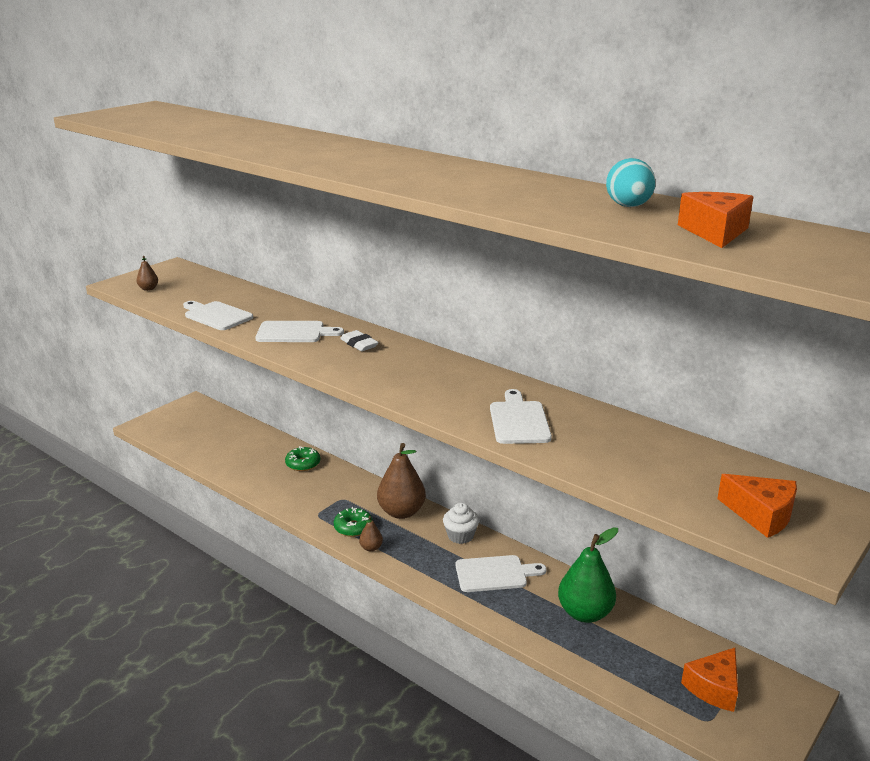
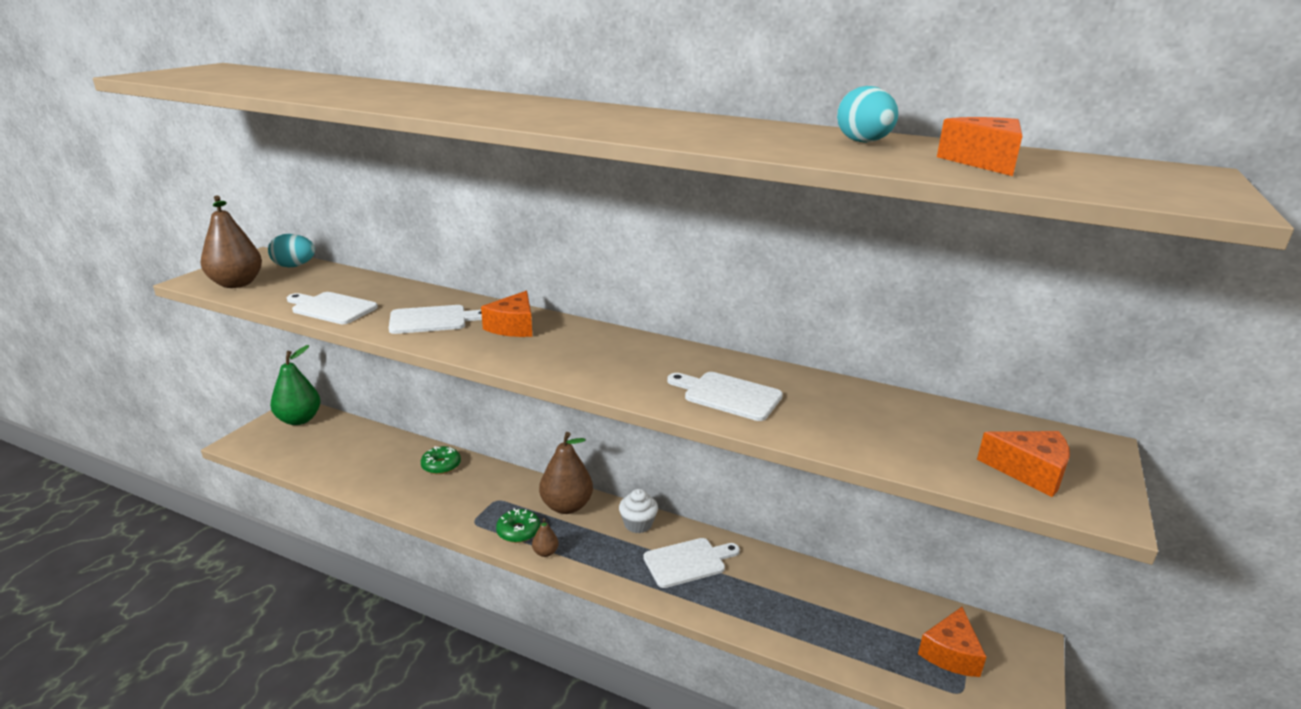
camera: 15 degrees left, 0 degrees up
(148, 289) = (236, 284): brown pear -> brown pear, size x2.18
(197, 276) = (294, 266): none -> turquoise egg
(359, 344) = (513, 327): white eraser -> orange cheese
(519, 420) = (728, 395): white cutting board -> white cutting board turned 45 degrees counterclockwise
(585, 613) = (795, 592): green pear -> green pear (299, 420)

